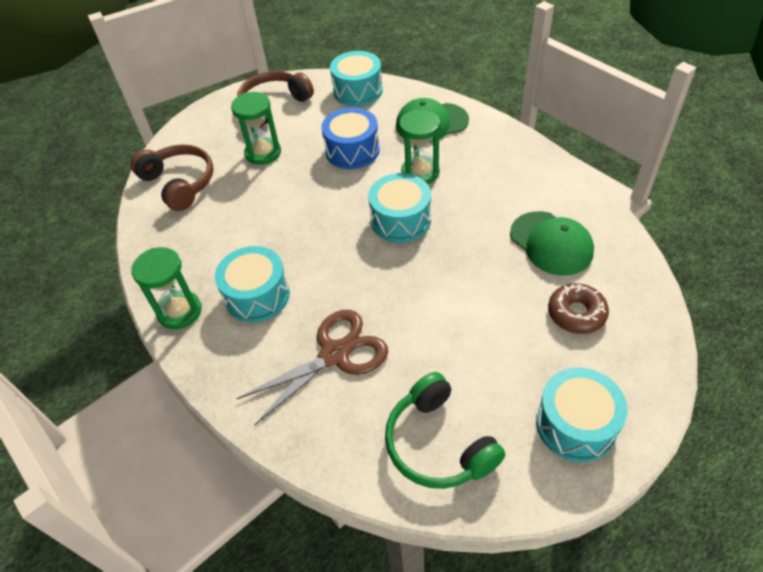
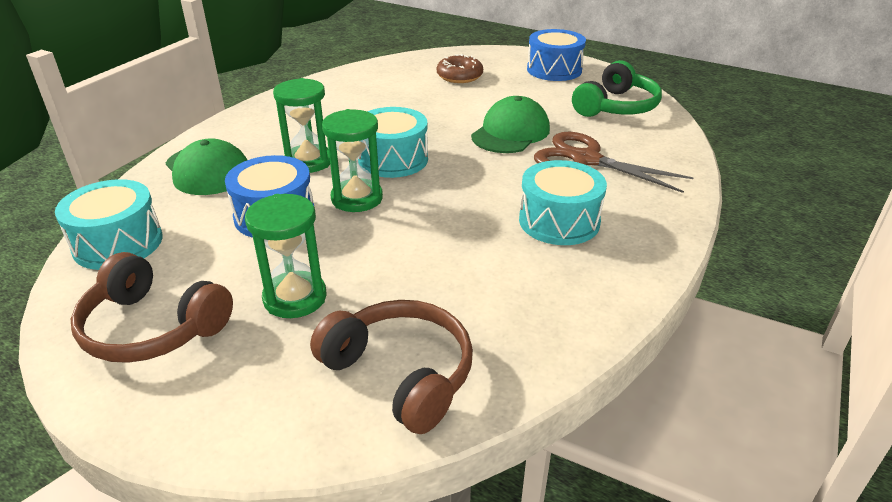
camera: 115 degrees left, 15 degrees down
(179, 183) = (400, 373): brown headphones -> brown headphones turned 105 degrees clockwise
(180, 311) = (628, 271): green hourglass -> green hourglass (357, 198)
(551, 243) = (388, 90): green cap -> green cap (510, 132)
(575, 424) = (554, 70): turquoise drum -> blue drum

